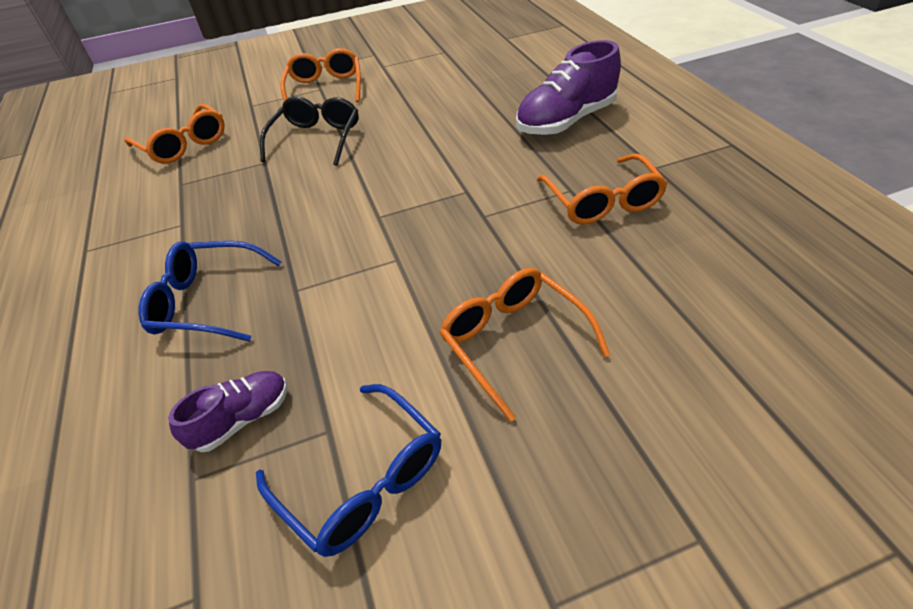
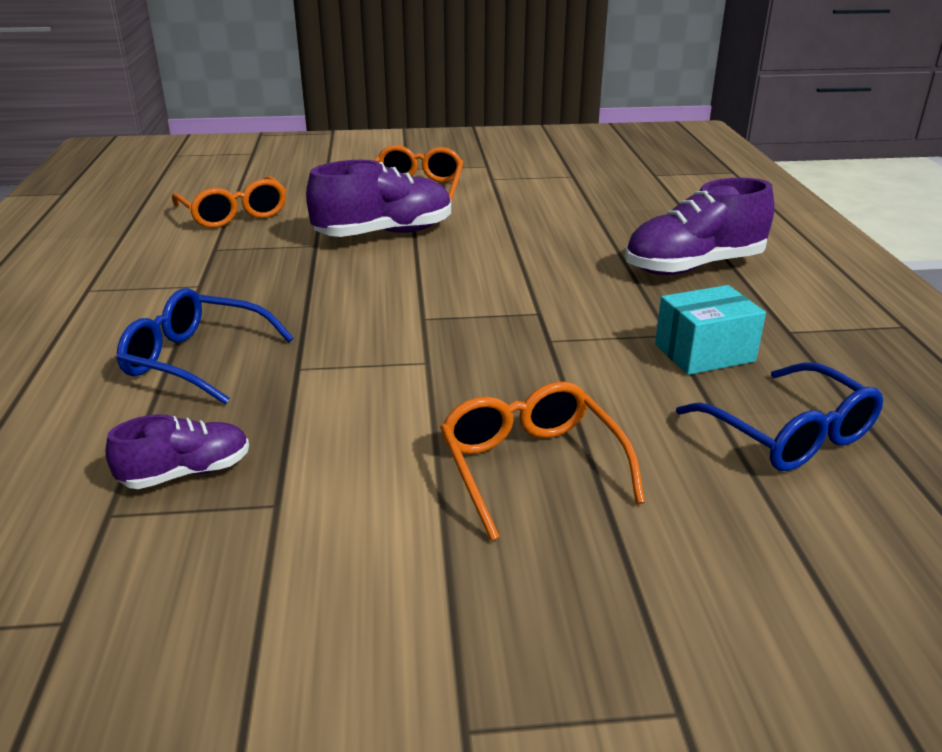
camera: 10 degrees right, 15 degrees down
(316, 139) = (384, 234): black glasses -> purple shoe
(363, 480) = (295, 559): blue glasses -> blue glasses (789, 435)
(602, 201) = (704, 353): orange glasses -> turquoise box

